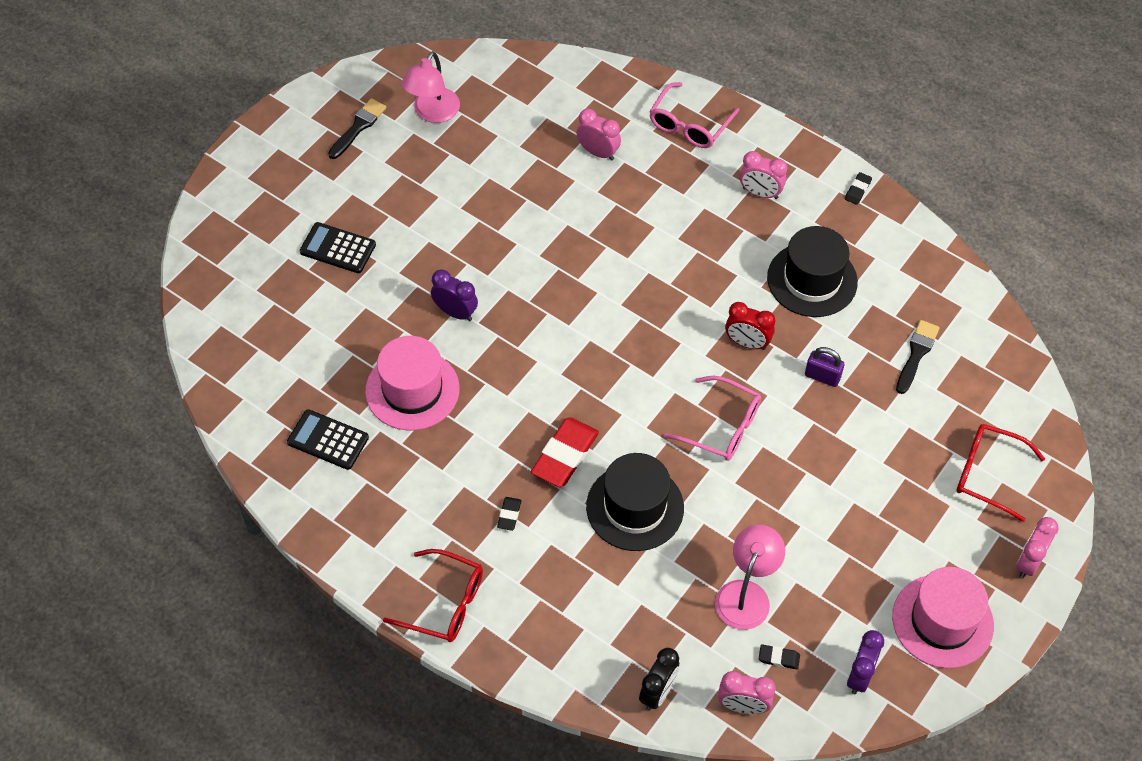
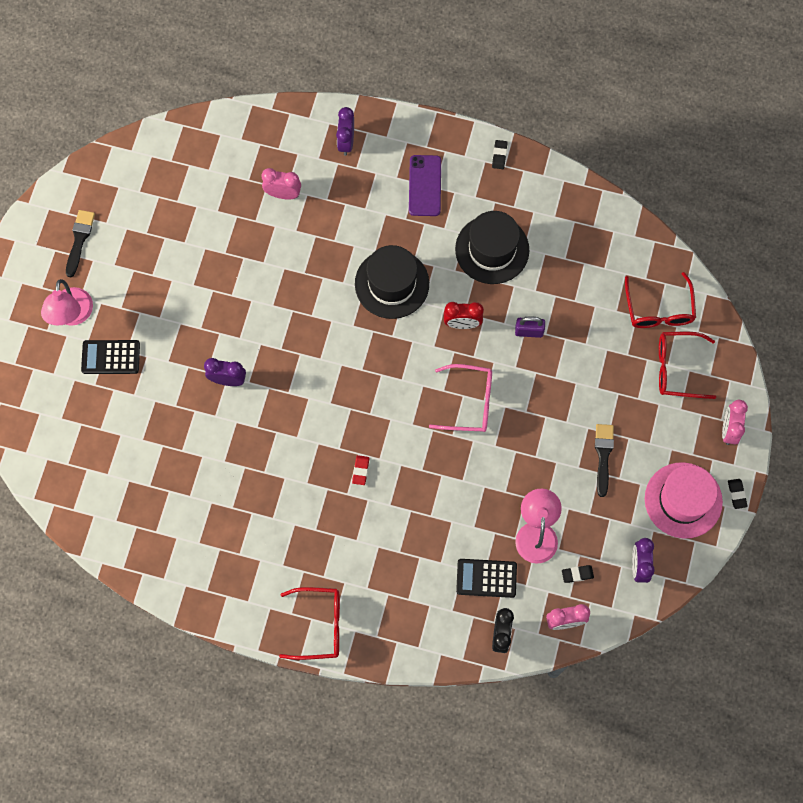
camera: 20 degrees left, 15 degrees up
(328, 440) = (175, 526): black calculator -> black calculator (486, 578)
(412, 390) = (222, 459): pink hat -> none
(432, 113) = (134, 205): pink lamp -> pink lamp (72, 315)
(509, 515) = (338, 536): black eraser -> black eraser (737, 494)
(565, 455) = (360, 470): red eraser -> red eraser, size x0.47
(635, 507) = (429, 494): black hat -> black hat (392, 284)
(689, 125) = (346, 142): pink glasses -> purple clock
(760, 193) = (424, 186): pink clock -> purple phone
(916, 354) = (592, 286): black brush -> black brush (603, 456)
(988, 404) = (659, 309): none -> red glasses

